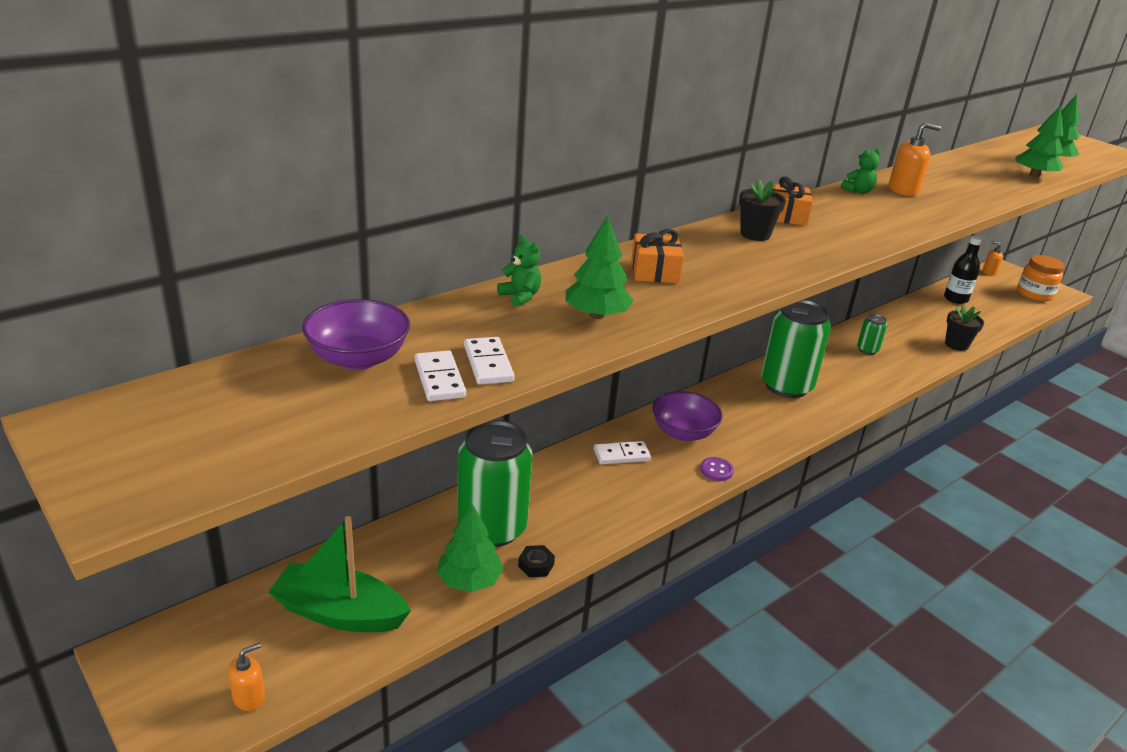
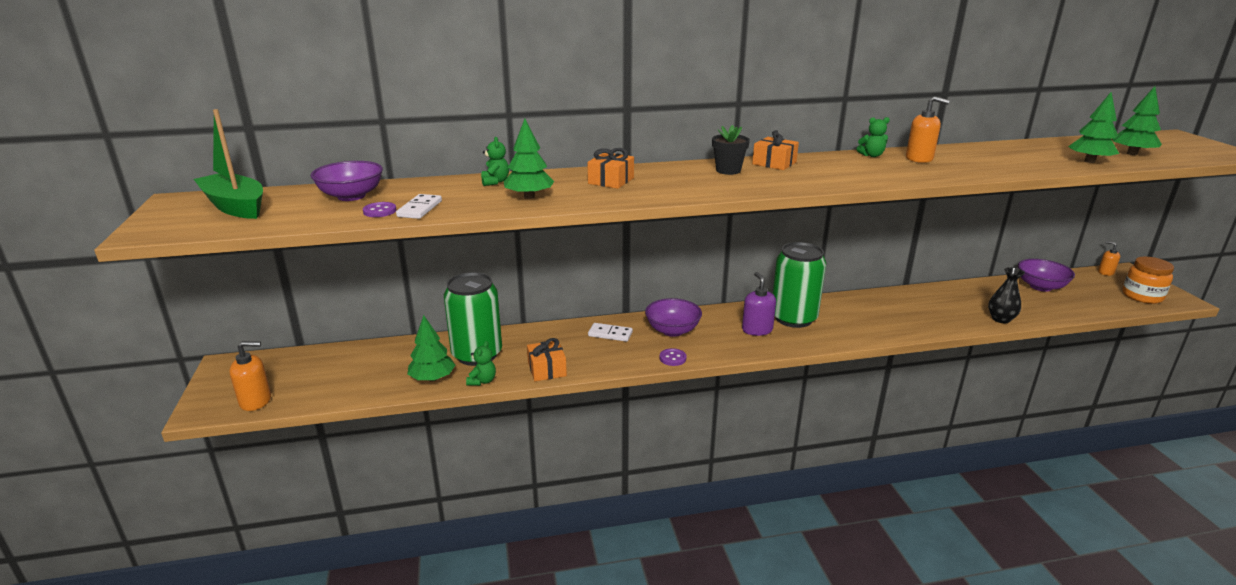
camera: 30 degrees right, 5 degrees down
(249, 697) = (256, 401): orange soap dispenser -> orange soap dispenser, size x1.56
(339, 612) = (343, 374): green boat -> green boat (235, 206)
(439, 379) = (379, 211): white domino -> purple button
(536, 565) = (482, 381): black nut -> green teddy bear
(596, 525) = (547, 369): none -> orange gift
(765, 410) = (757, 330): none -> purple soap dispenser
(867, 350) = (900, 308): green can -> none
(955, 299) = (1040, 286): black bottle -> purple bowl
(956, 344) = (1000, 319): black flower pot -> black vase

